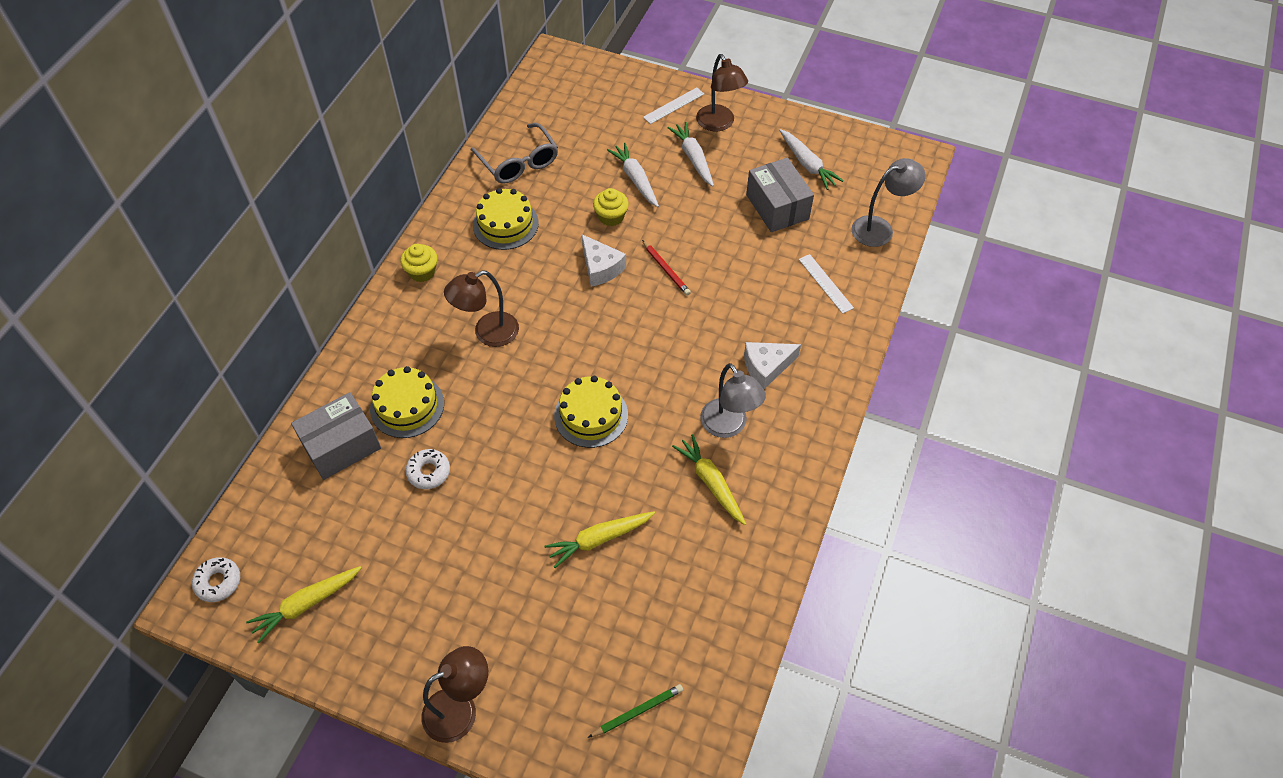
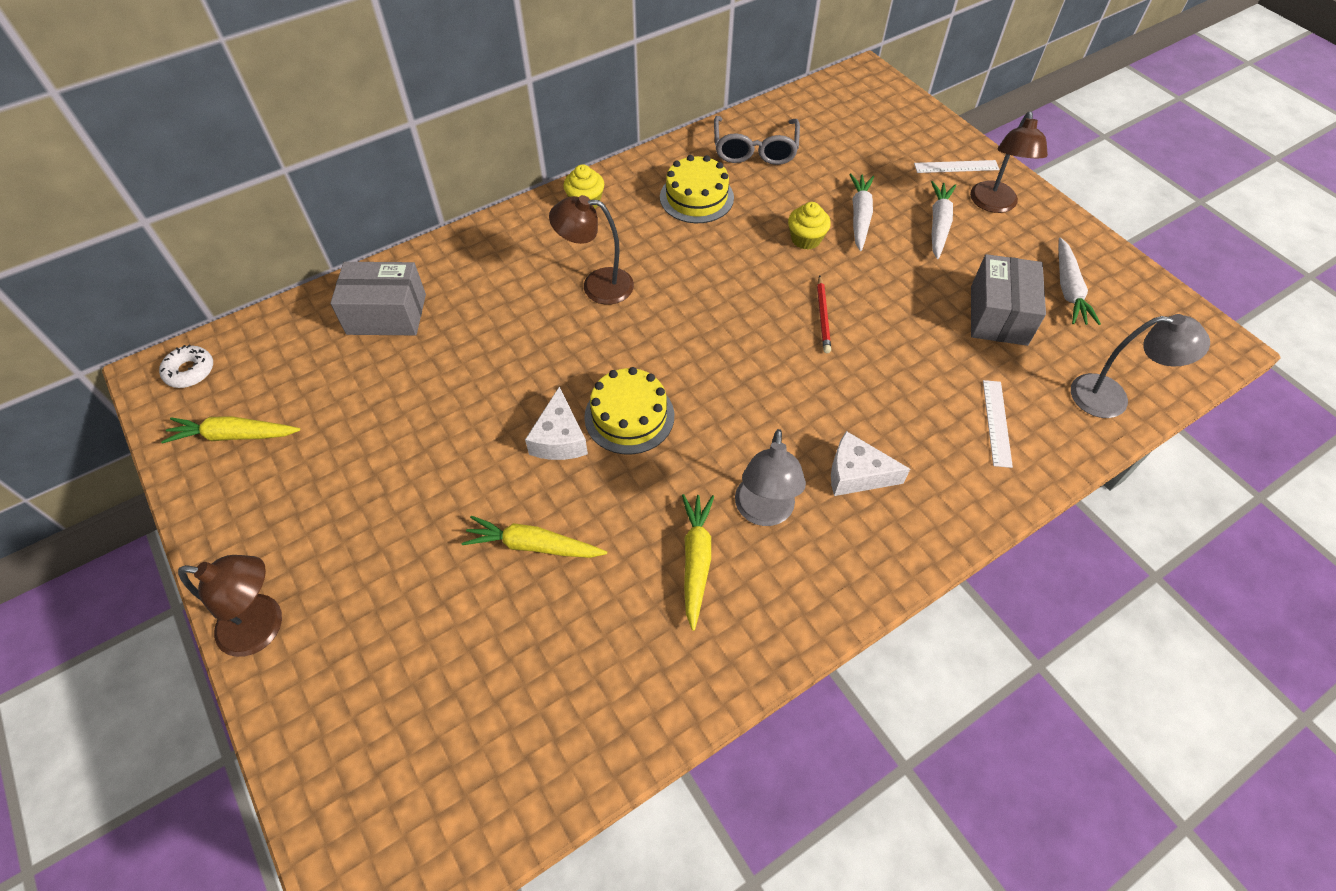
camera: 35 degrees right, 0 degrees up
(407, 406) = (470, 311): yellow cake -> none
(428, 472) = (436, 381): white donut -> none
(600, 268) = (756, 281): white cheese -> white cheese (559, 438)
(638, 711) = (417, 758): green pencil -> none

